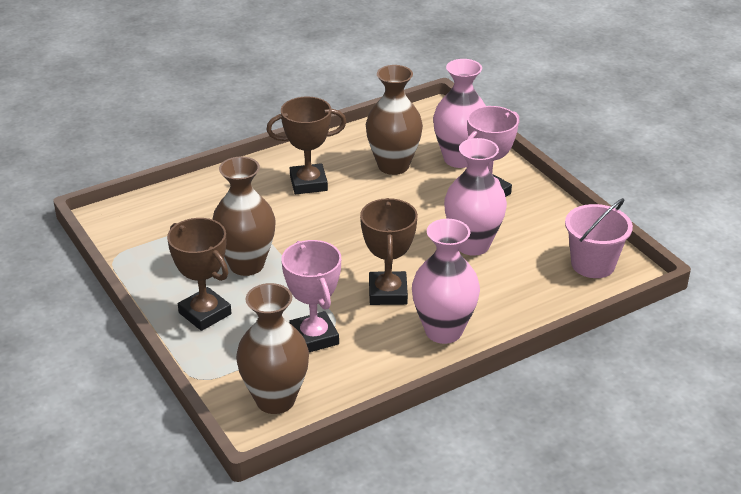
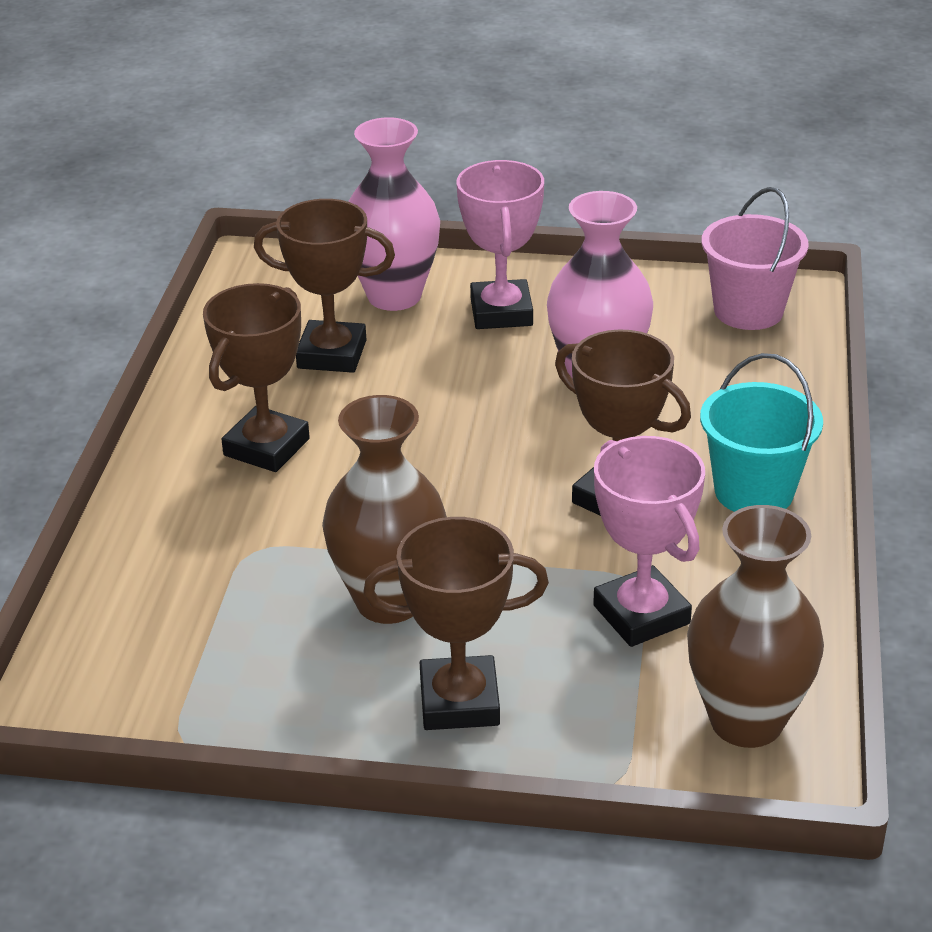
camera: 50 degrees left, 0 degrees up
(314, 337) = (641, 614): pink trophy -> pink trophy turned 45 degrees clockwise
(393, 166) = (332, 354): brown vase -> brown trophy
(443, 331) = (754, 491): pink vase -> turquoise bucket

